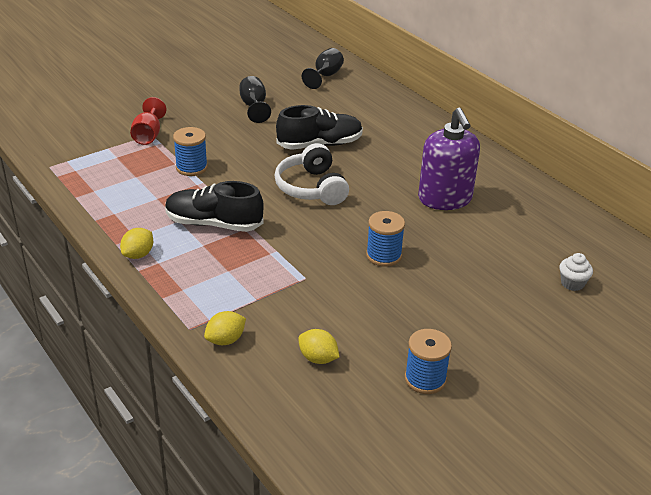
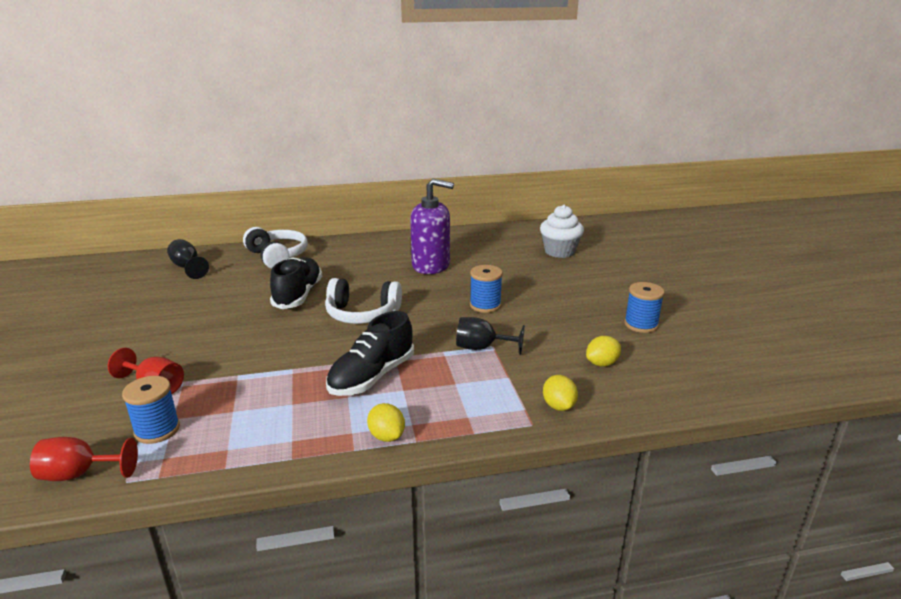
camera: 65 degrees left, 10 degrees down
(50, 148) = (80, 474): none -> red goblet
(191, 167) = (257, 370): blue spool -> blue spool (157, 430)
(254, 107) = (189, 312): black goblet -> black goblet (482, 348)
(384, 108) = (277, 256): none -> white headphones
(572, 283) = (559, 251): white cupcake -> white cupcake, size x1.81

